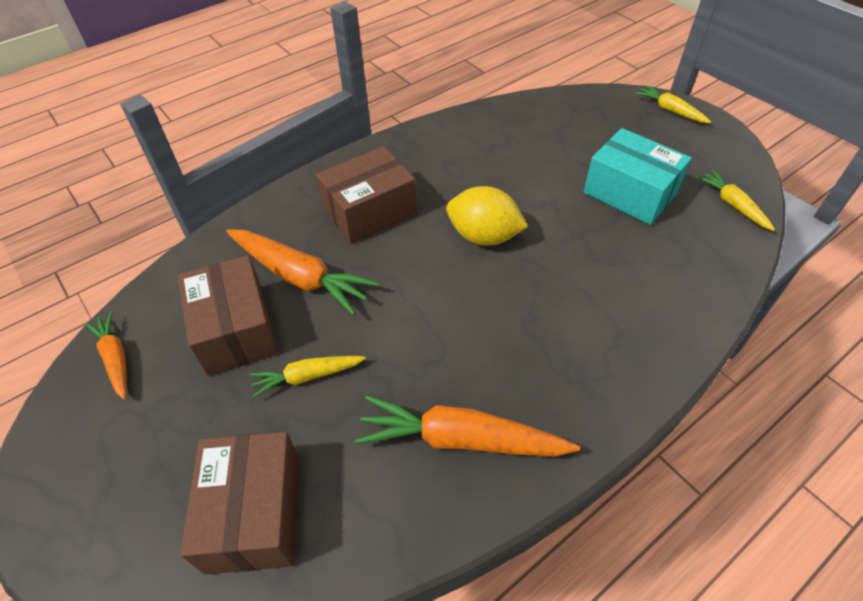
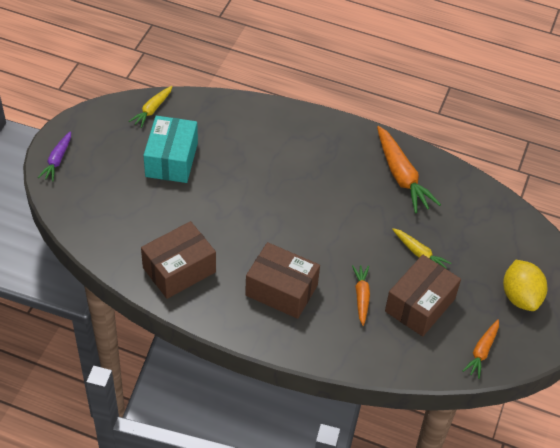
camera: 125 degrees left, 0 degrees up
(254, 513) = (495, 234): brown box -> brown box (179, 270)
(300, 277) = (361, 296): orange carrot -> orange carrot, size x0.57
(483, 236) = (262, 219): yellow lemon -> yellow lemon (520, 297)
(670, 110) = (57, 160): yellow carrot -> purple carrot

